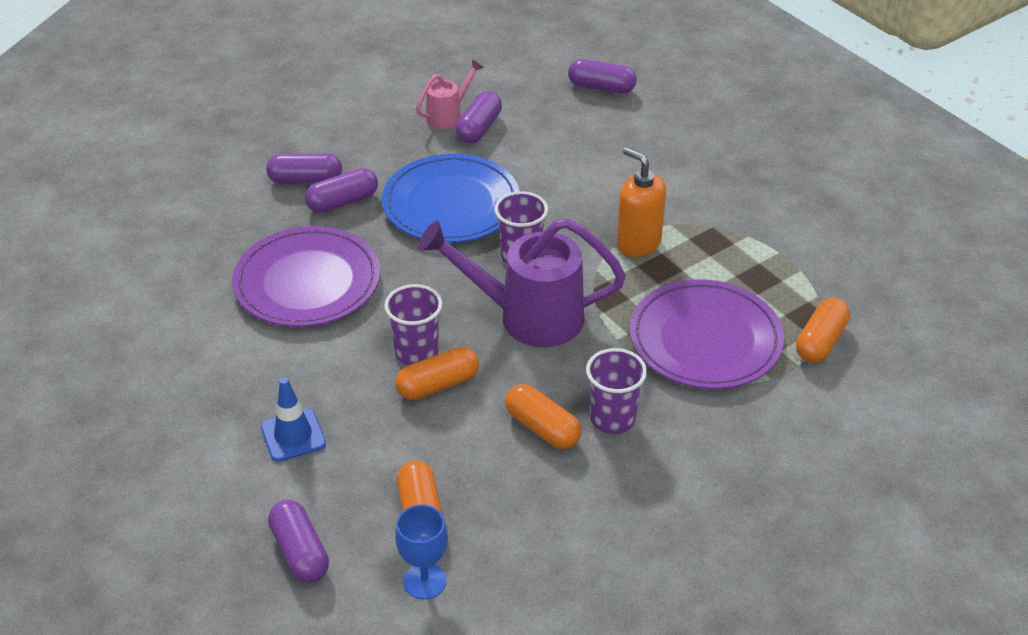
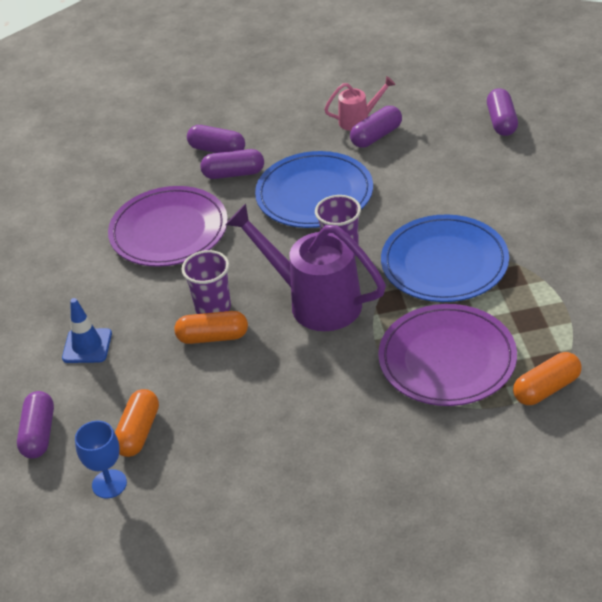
camera: 30 degrees right, 0 degrees up
(542, 428) = (269, 394): orange capsule -> none
(601, 87) = (501, 122): purple capsule -> purple capsule turned 45 degrees clockwise
(612, 419) = (328, 403): purple cup -> none
(638, 243) = (444, 263): orange soap dispenser -> blue plate

